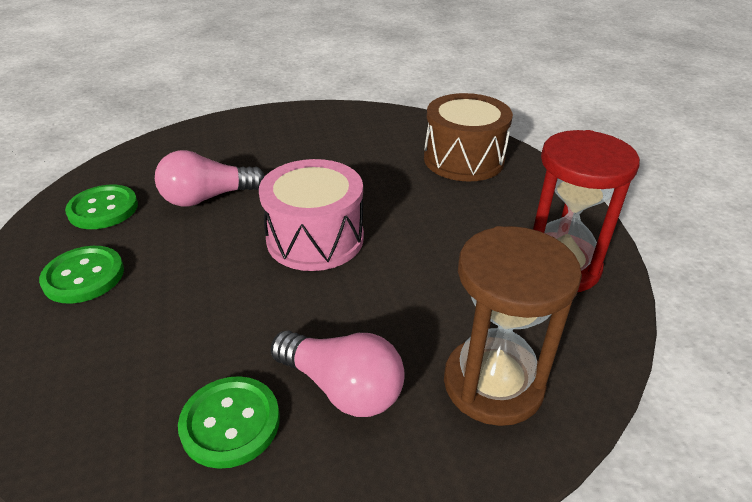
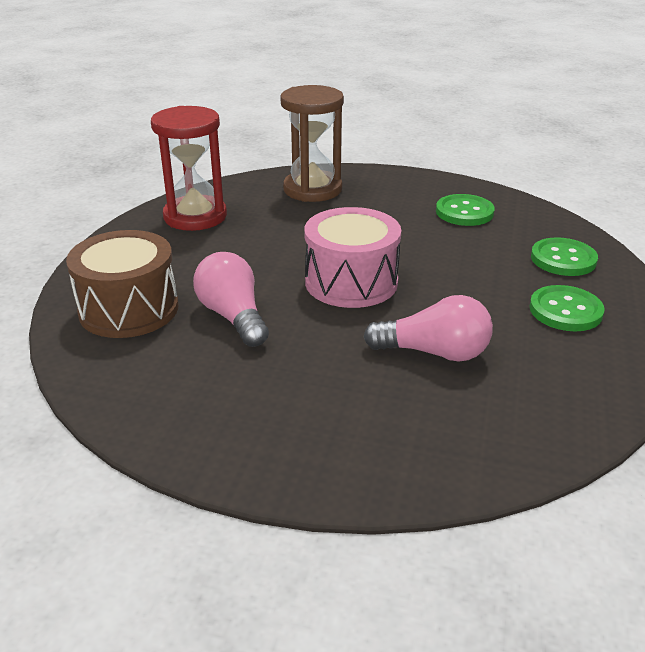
camera: 150 degrees left, 5 degrees down
(103, 209) = (556, 375): green button -> green button (563, 259)
(342, 388) = (395, 208): pink light bulb -> pink light bulb (233, 316)

